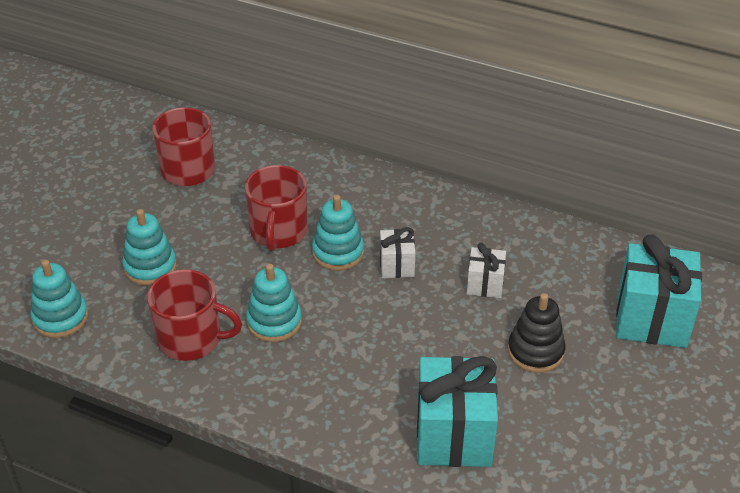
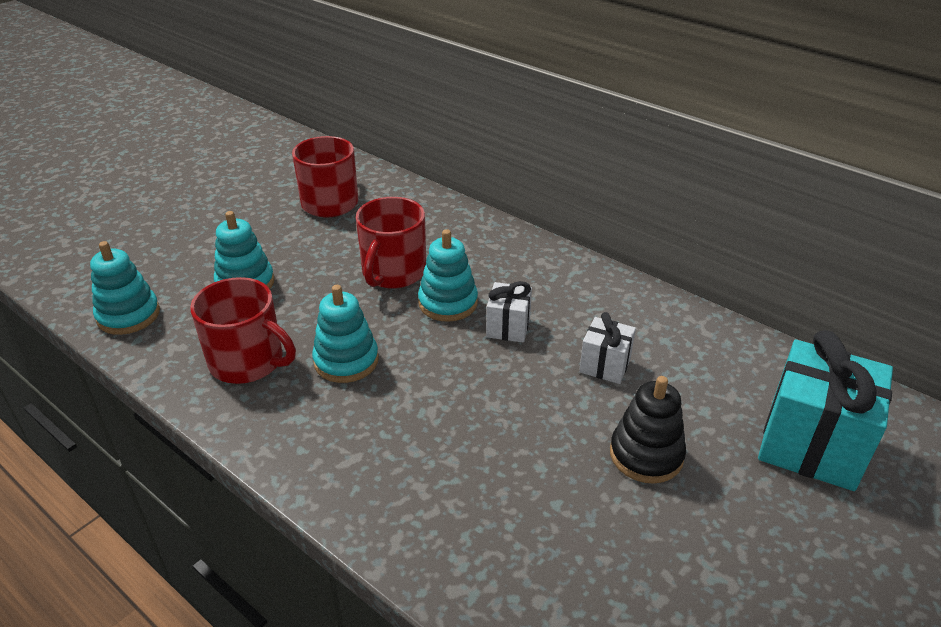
camera: 15 degrees right, 5 degrees down
(454, 435) = (506, 539): turquoise gift -> none

